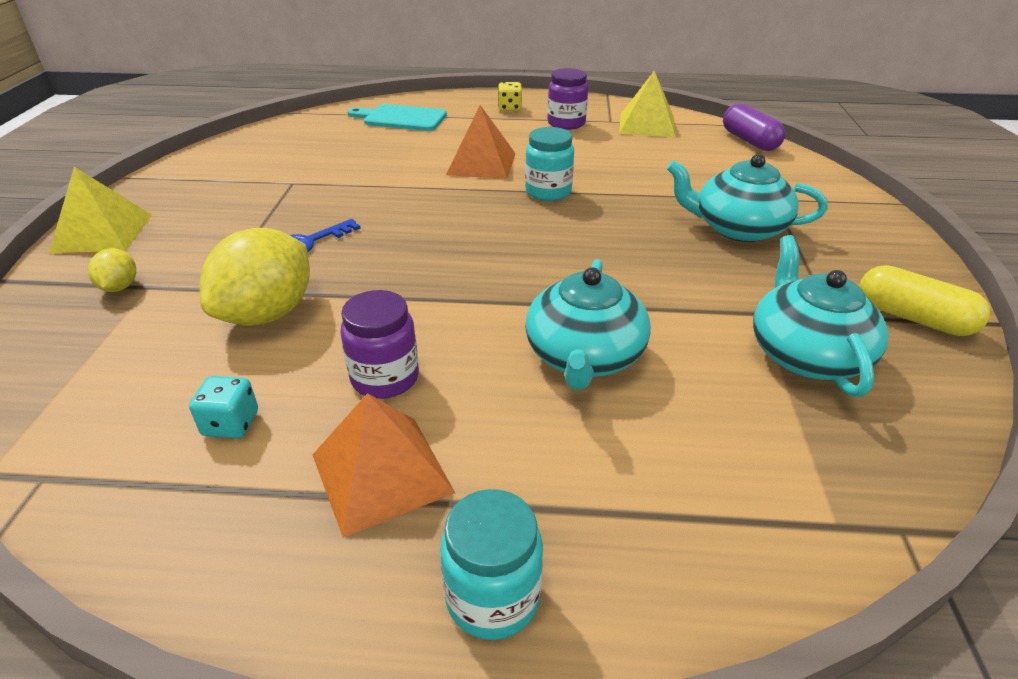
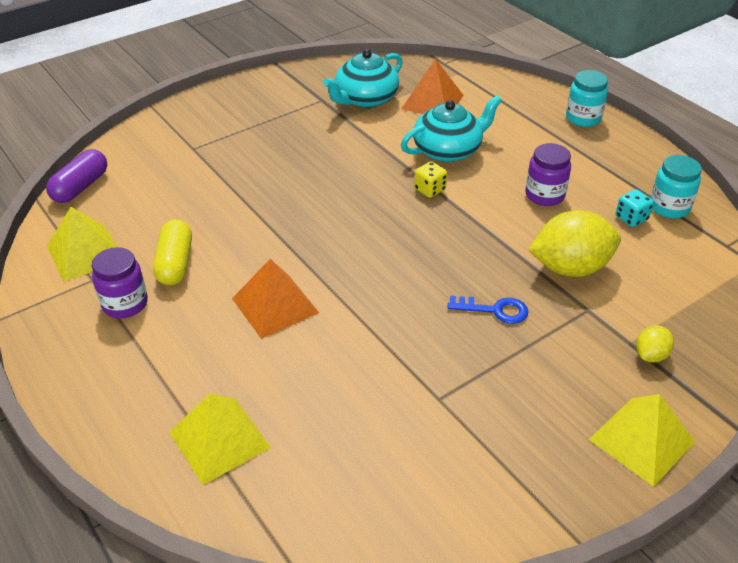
camera: 130 degrees left, 5 degrees up
(381, 473) = (584, 164): orange pyramid -> orange pyramid (432, 102)
(401, 118) = (219, 439): turquoise cutting board -> yellow pyramid
(510, 108) = (110, 369): yellow dice -> yellow dice (430, 189)
(548, 192) = (288, 243): turquoise jar -> turquoise jar (669, 207)
(738, 228) = (255, 148): turquoise teapot -> none
(913, 318) = (297, 81): yellow capsule -> yellow capsule (175, 263)

